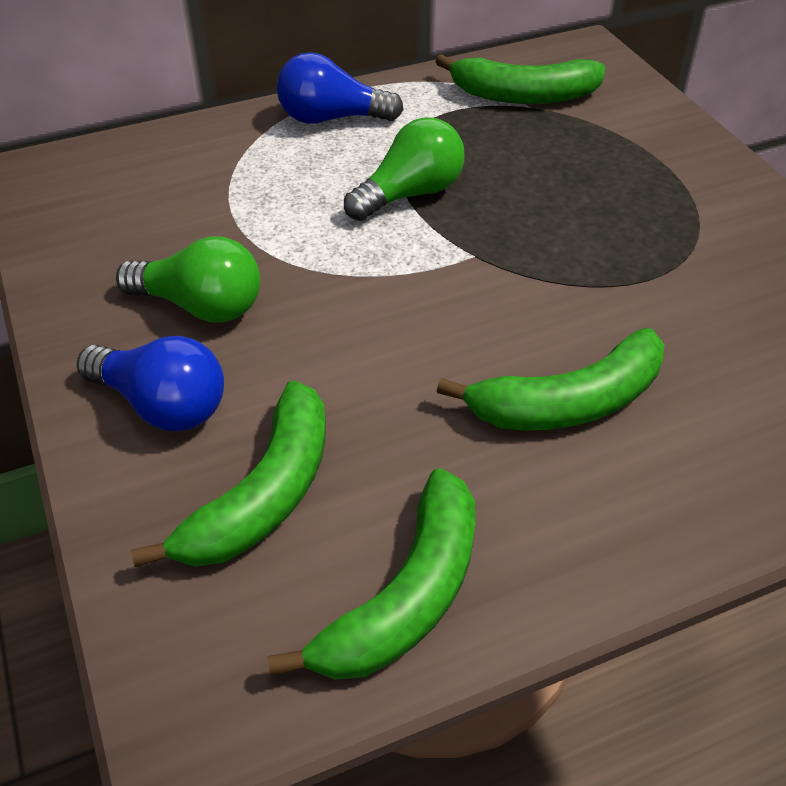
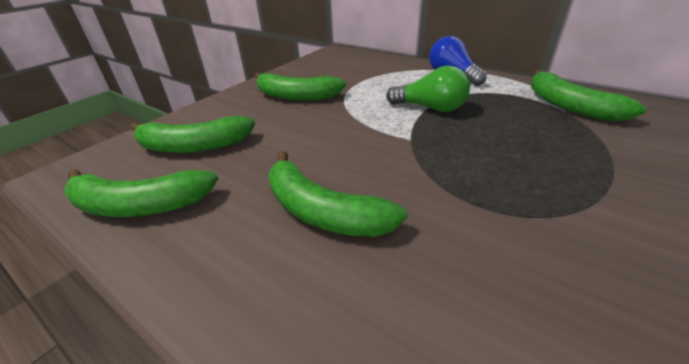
camera: 60 degrees right, 10 degrees down
(162, 405) = (234, 110): blue light bulb -> none
(201, 306) = (296, 96): green light bulb -> green banana

